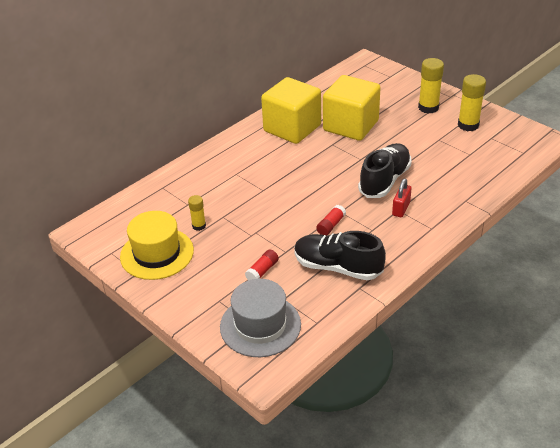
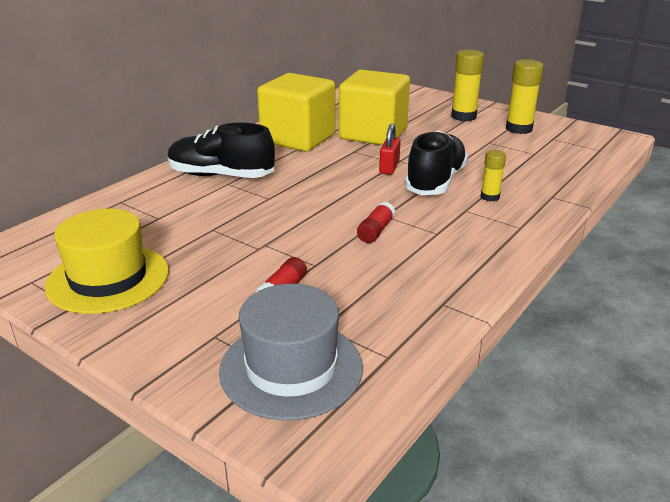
camera: 10 degrees left, 10 degrees down
(199, 226) = (176, 241): yellow glue stick -> yellow glue stick (490, 197)
(337, 267) = (400, 279): black shoe -> black shoe (221, 176)
(401, 208) = (469, 208): red padlock -> red padlock (389, 168)

